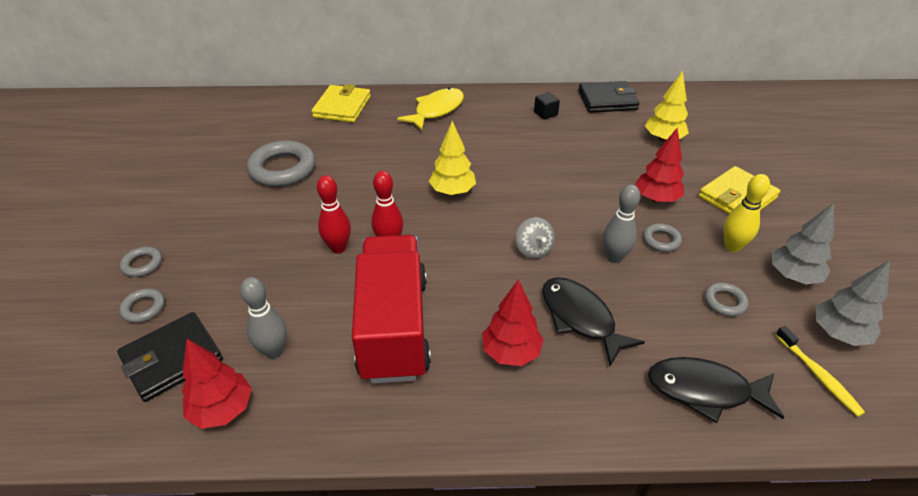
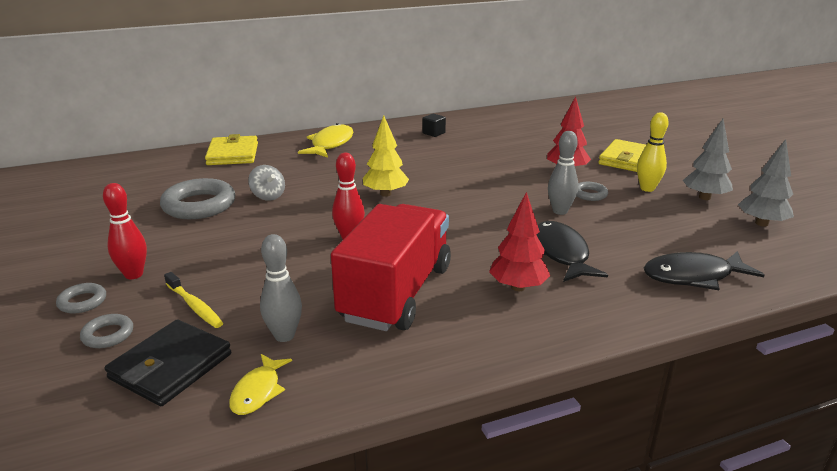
camera: 20 degrees left, 15 degrees down
(222, 410) = (258, 391): red tree -> yellow fish
(338, 248) = (299, 250): red bowling pin -> red bowling pin (134, 274)
(394, 327) = (396, 293): red truck -> red truck turned 45 degrees clockwise
(533, 250) = (488, 218): grey spinning top -> grey spinning top (268, 196)
(580, 318) = (561, 253): black fish -> black fish turned 45 degrees clockwise
(607, 100) = (481, 118): black wallet -> none
(663, 139) = (545, 135): yellow tree -> none
(724, 302) = (666, 221): grey ring -> none
(818, 375) = (767, 250): yellow toothbrush -> yellow toothbrush (194, 306)

